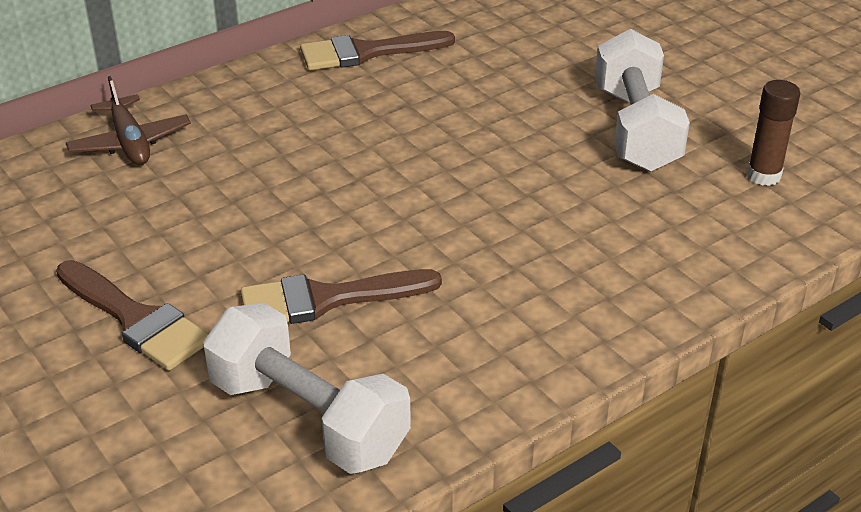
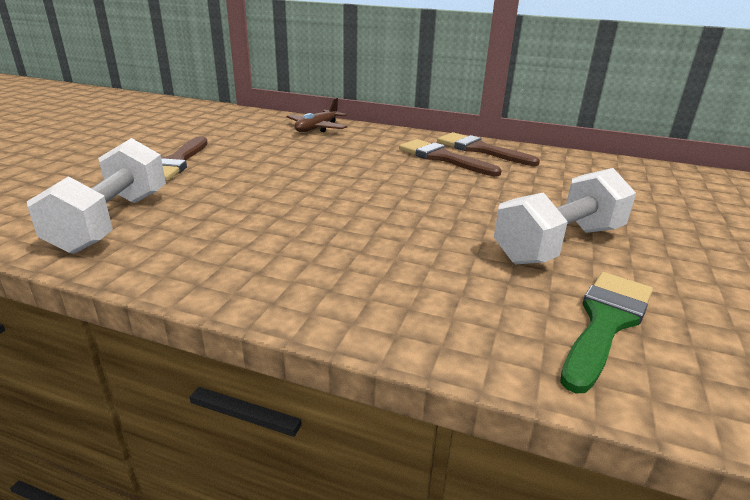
camera: 55 degrees right, 10 degrees down
(326, 299) = (232, 198): brown brush -> brown brush (442, 158)
(763, 175) = (606, 323): brown glue stick -> green brush

